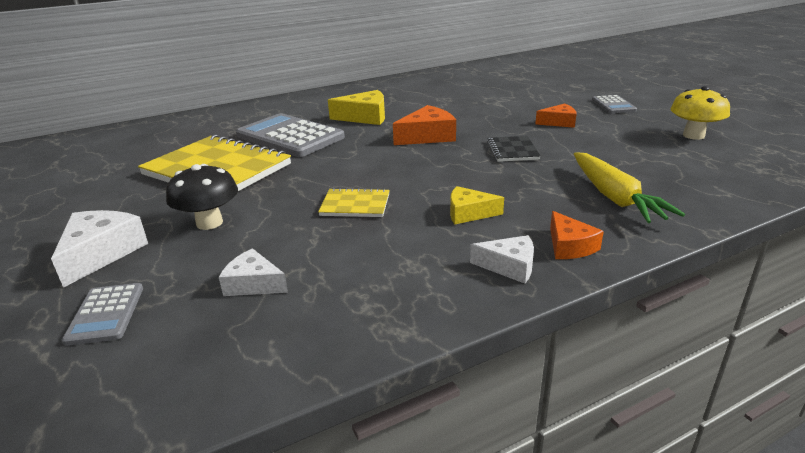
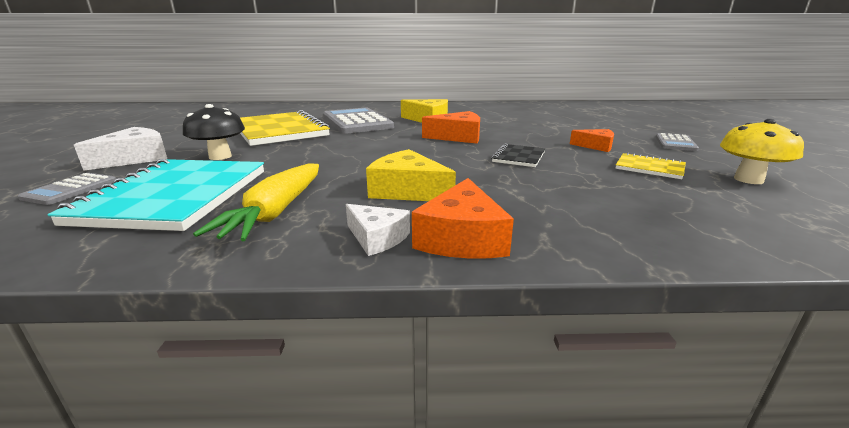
camera: 25 degrees right, 5 degrees down
(253, 284) = (175, 196): white cheese -> turquoise notebook
(355, 205) = (329, 166): yellow notebook -> yellow notebook (649, 168)
(469, 213) = (407, 191): yellow cheese -> yellow cheese, size x1.55
(569, 246) = (462, 238): orange cheese -> orange cheese, size x1.55
(614, 197) = (574, 210): yellow carrot -> yellow carrot (276, 212)

